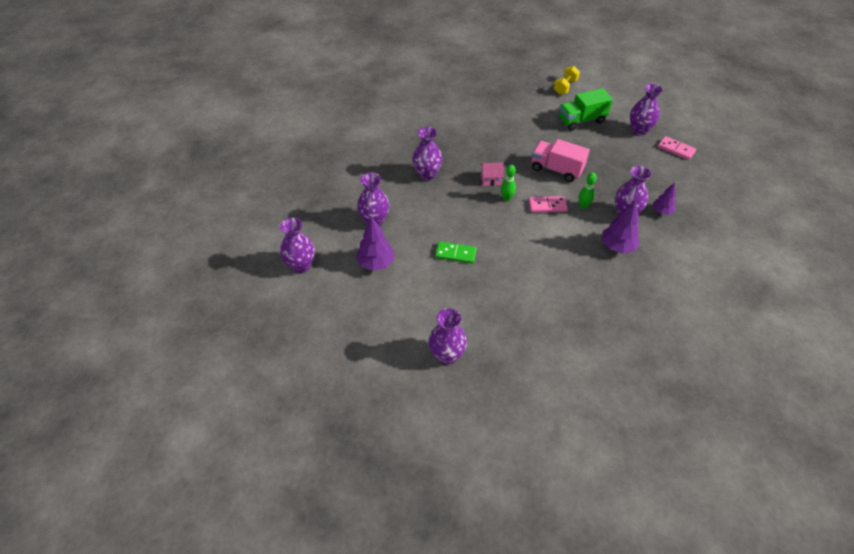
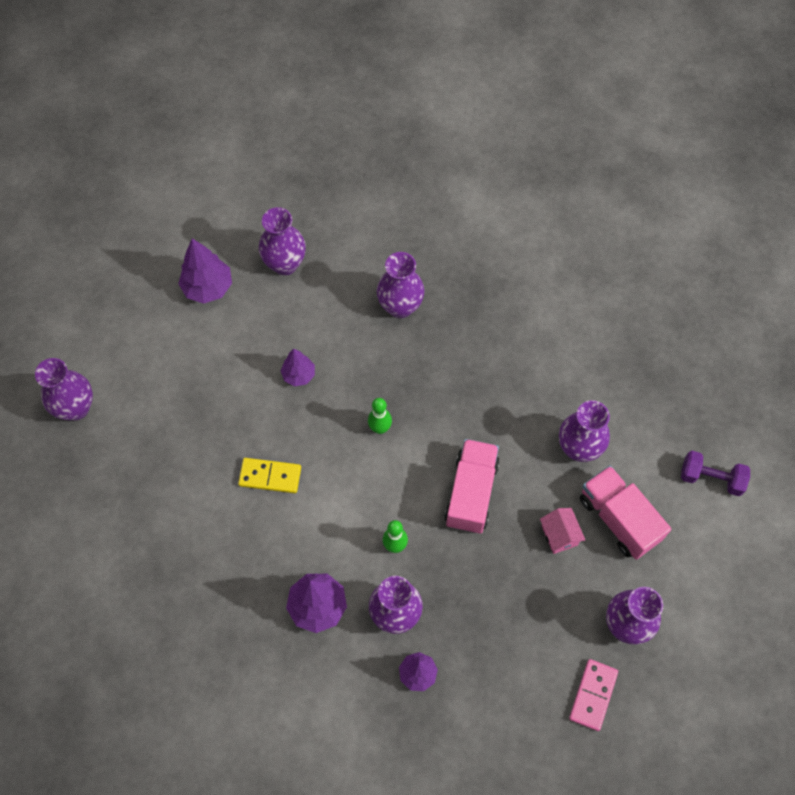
camera: 75 degrees right, 15 degrees up
(301, 266) = (184, 204): purple vase -> purple vase (578, 448)
(455, 254) = (248, 381): green domino -> none
(459, 228) = (299, 375): none -> purple tree
(490, 180) = (415, 398): pink house -> pink house (559, 535)
(527, 254) = (270, 476): none -> yellow domino
(547, 206) = (381, 491): pink domino -> none
(565, 87) = (711, 478): yellow dumbbell -> purple dumbbell
(581, 120) = (618, 519): green truck -> pink truck

